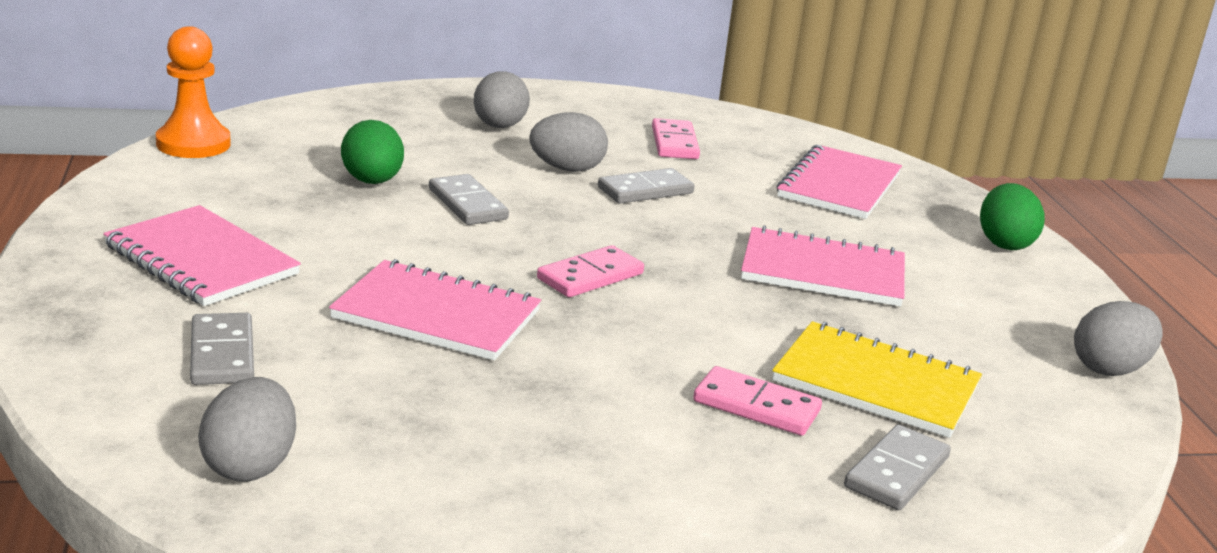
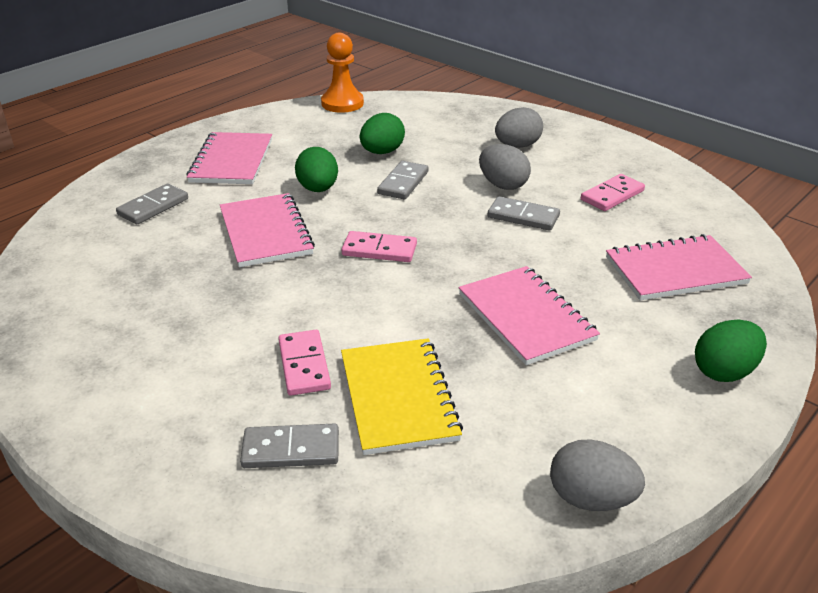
camera: 55 degrees right, 10 degrees up
(250, 465) = (66, 259): grey egg -> none
(389, 247) = (318, 189): none -> green egg

